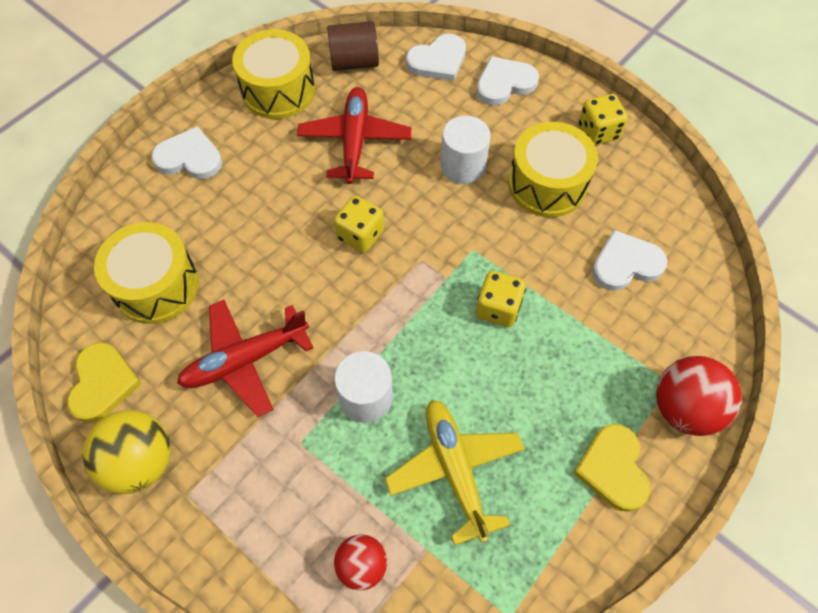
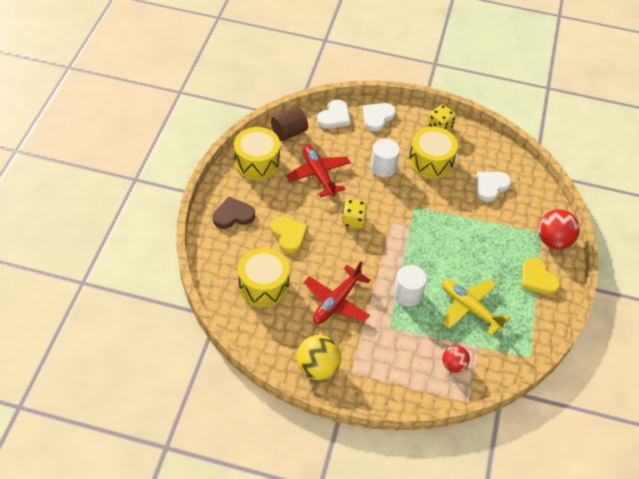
camera: 30 degrees left, 10 degrees down
(103, 383) = (271, 342): yellow heart -> yellow heart (289, 235)
(189, 157) = (233, 215): white heart -> brown heart
(498, 308) = (444, 229): yellow dice -> none

